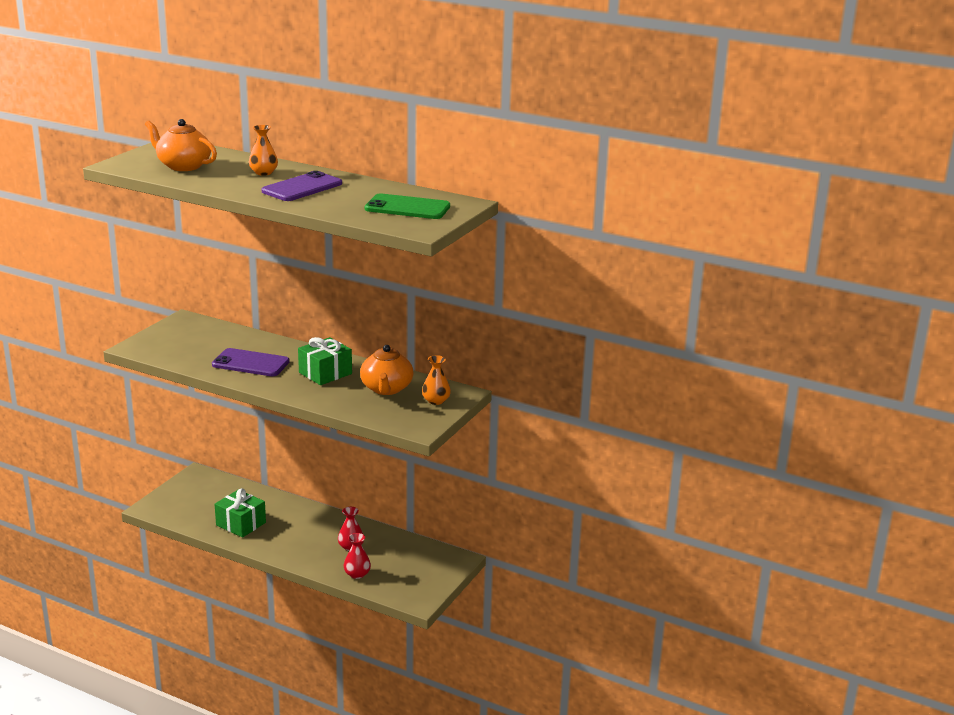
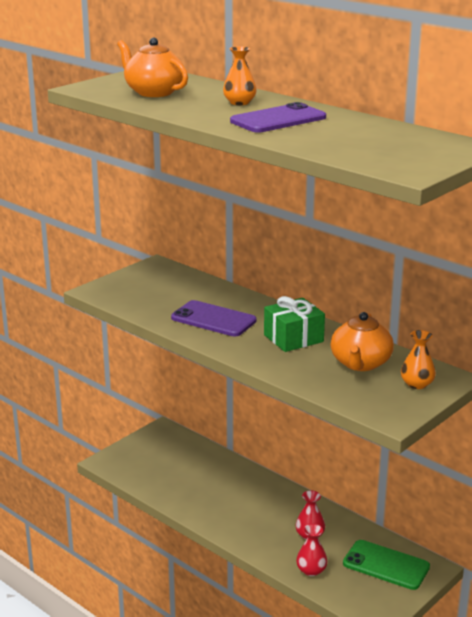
camera: 15 degrees right, 0 degrees up
(241, 524) = (195, 492): green gift -> none
(407, 208) = (398, 147): green phone -> green phone (386, 565)

